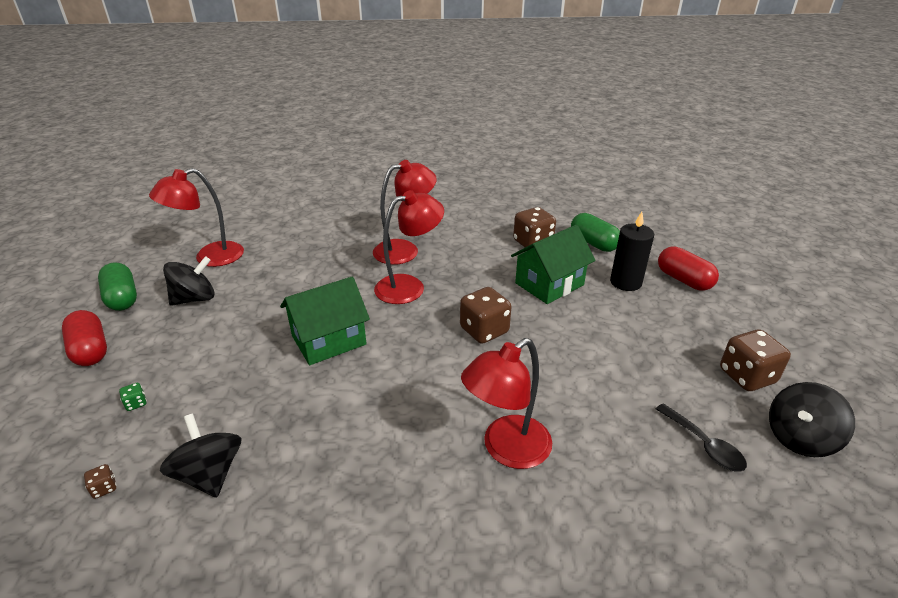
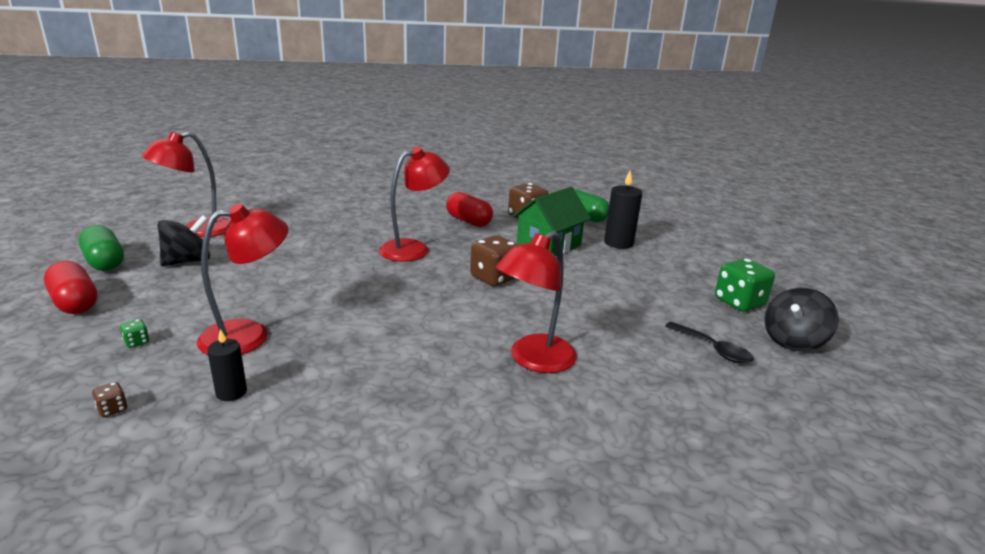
camera: 10 degrees left, 10 degrees down
(209, 474) = (231, 392): black spinning top -> black candle
(329, 340) = (339, 289): green house -> none
(405, 250) = (403, 223): red lamp -> red lamp (249, 335)
(683, 280) = (670, 240): red capsule -> red capsule (468, 221)
(746, 376) = (739, 302): brown dice -> green dice

